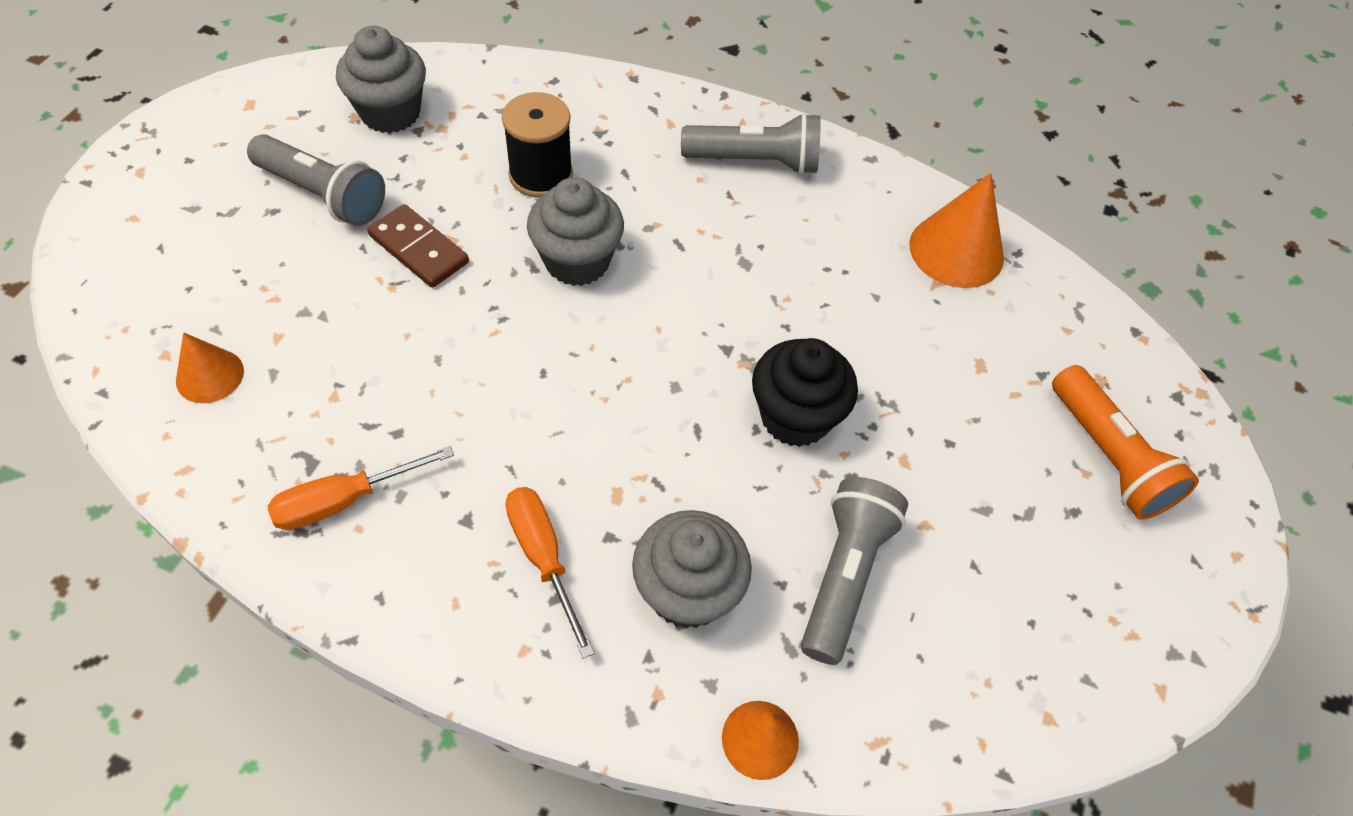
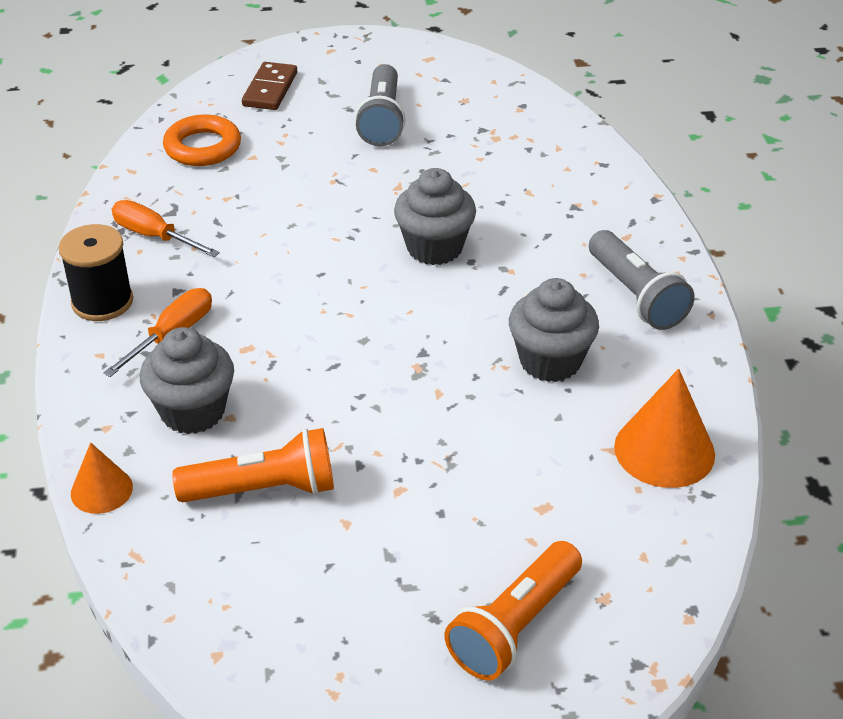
camera: 65 degrees right, 15 degrees down
(210, 375) = (203, 147): orange cone -> orange ring
(390, 113) = (484, 112): grey cupcake -> grey cupcake (550, 361)
(418, 249) = (375, 177): brown domino -> brown domino (270, 89)
(541, 175) = (499, 198): black spool -> black spool (102, 302)
(795, 417) = (389, 412): black cupcake -> none
(844, 575) = (264, 489): grey flashlight -> orange flashlight

